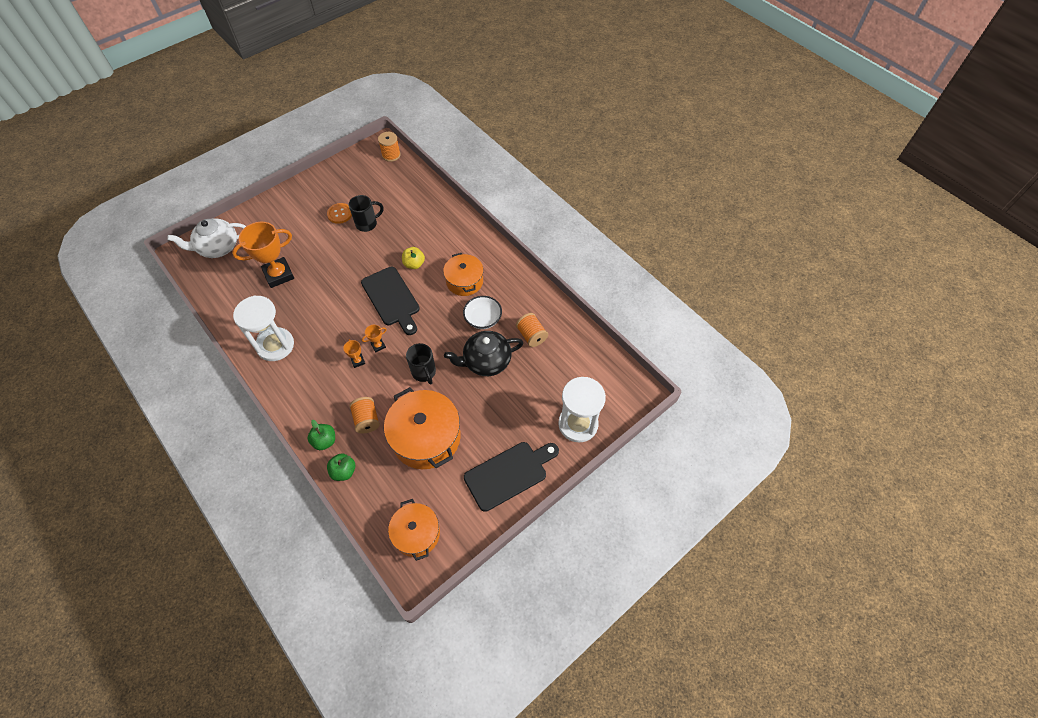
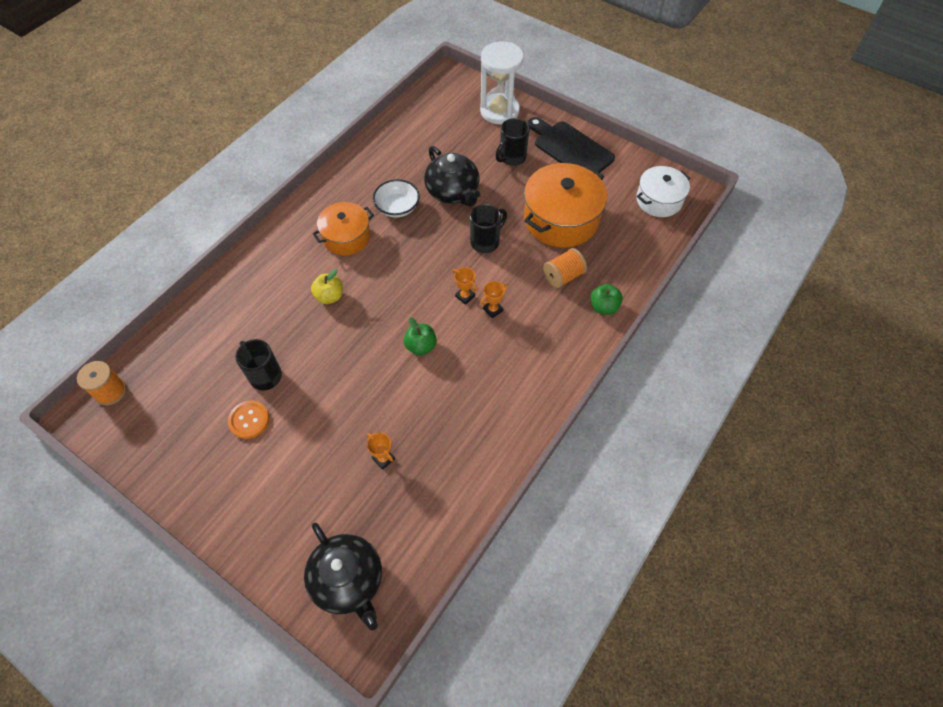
camera: 105 degrees left, 0 degrees up
(218, 248) = (348, 580): white teapot -> black teapot
(275, 345) = (501, 411): white hourglass -> none
(279, 275) = (383, 458): orange trophy -> orange trophy, size x0.43
(344, 471) = (628, 277): green apple -> green apple (421, 346)
(392, 299) = (391, 304): black cutting board -> none
(416, 533) = (659, 200): orange pot -> white pot
(512, 418) = (512, 158): none -> black mug
(531, 335) = (408, 162): orange spool -> none

